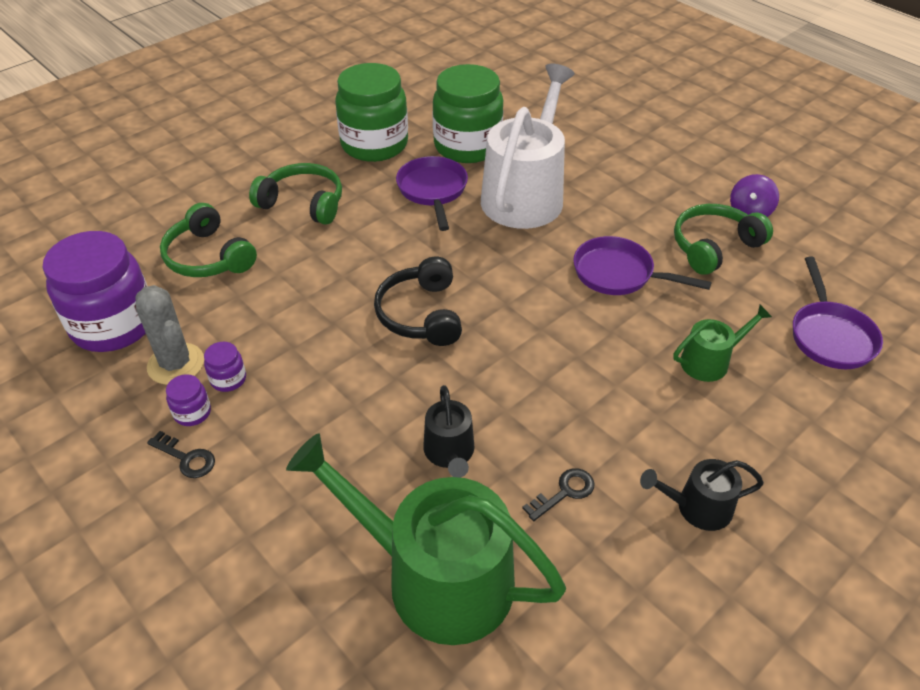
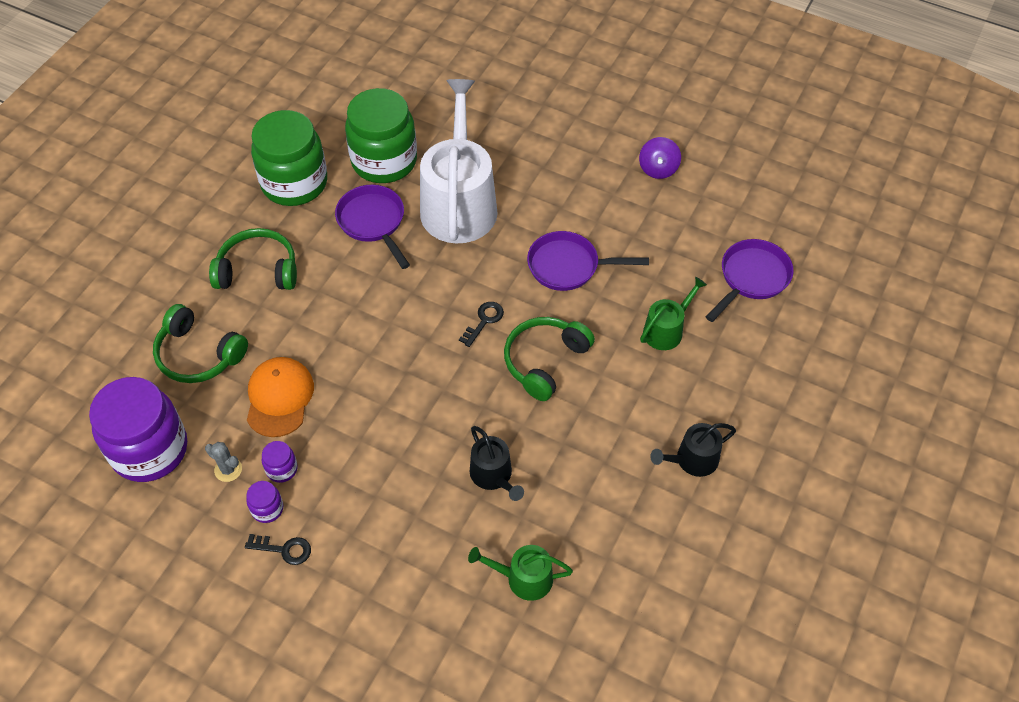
camera: 20 degrees left, 10 degrees up
(176, 364) = (228, 469): grey cactus -> grey cactus, size x0.55
(263, 314) = (279, 398): none -> orange cap
(421, 314) = (417, 356): black headphones -> none
(436, 578) = (524, 578): green watering can -> green watering can, size x0.47
(564, 492) = (592, 480): black key -> black key (484, 321)
(714, 246) = (638, 215): green headphones -> green headphones (545, 361)
(830, 336) = (751, 278): purple pan -> purple pan turned 120 degrees counterclockwise

